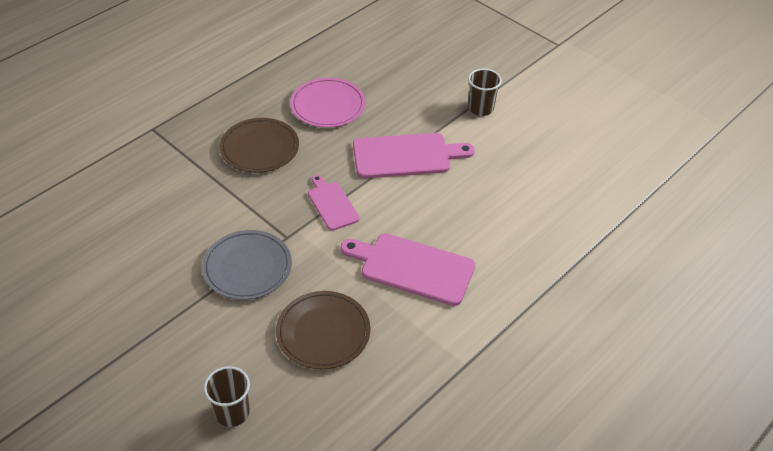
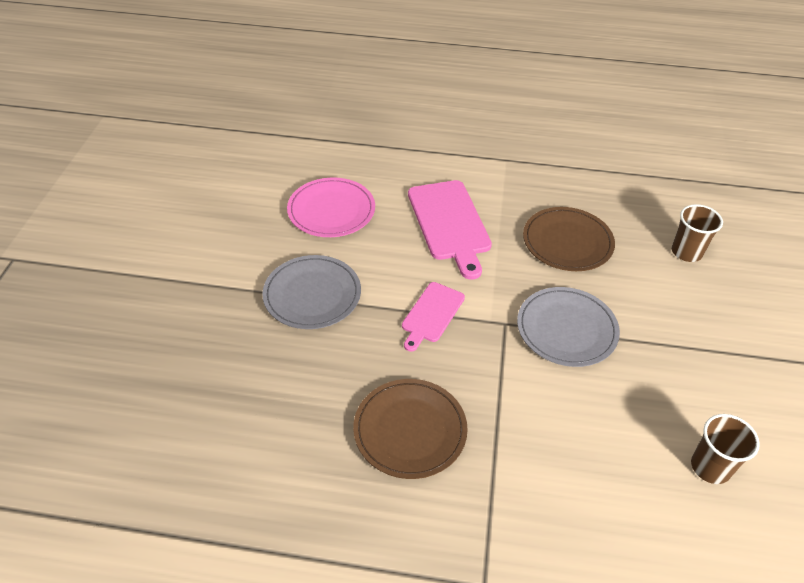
camera: 125 degrees left, 0 degrees up
(328, 105) = (280, 410): pink plate -> pink plate (331, 210)
(406, 156) = (312, 294): pink cutting board -> grey plate
(481, 108) = (186, 272): brown cup -> brown cup (710, 467)

